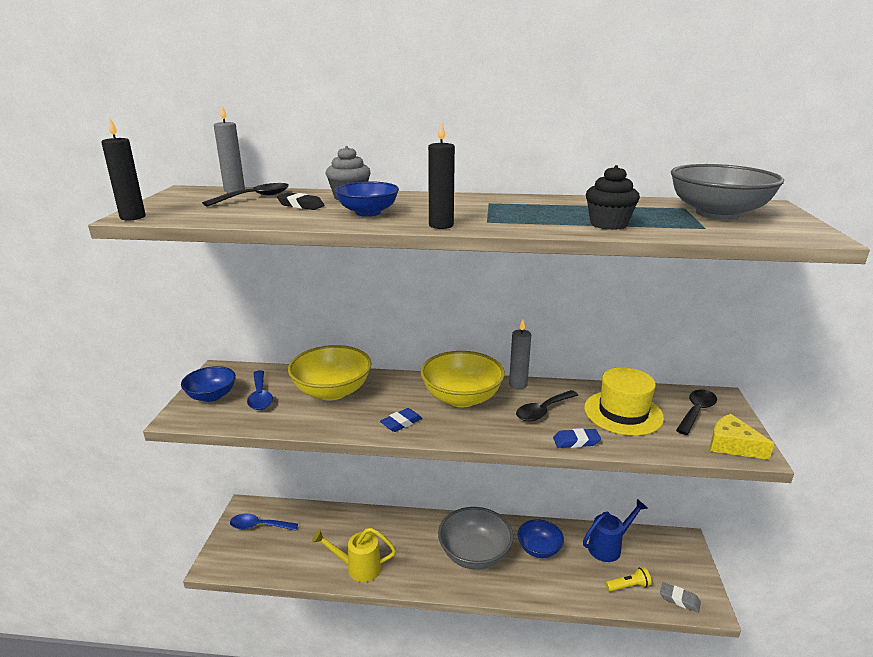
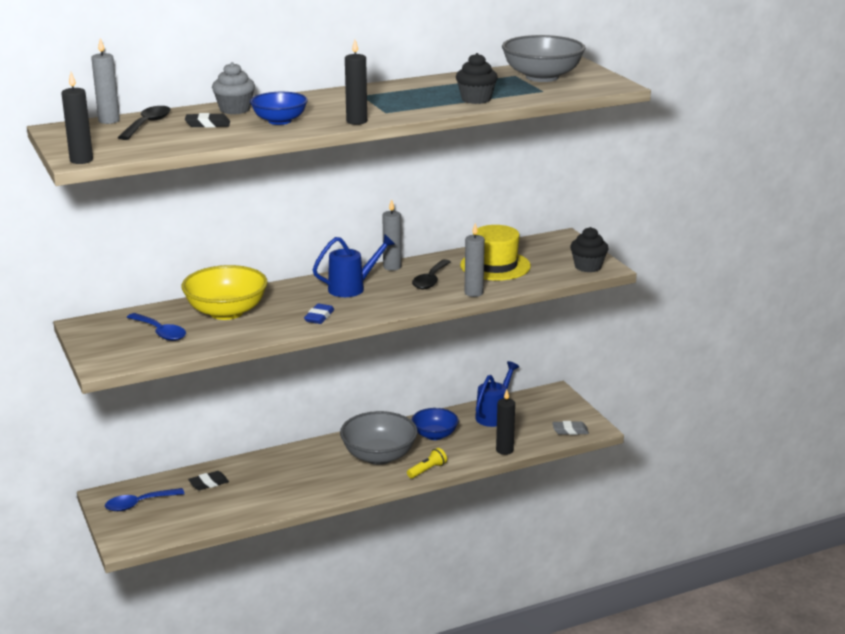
camera: 30 degrees left, 0 degrees up
(211, 396) = (109, 344): blue bowl -> none
(322, 526) = (208, 483): none -> black eraser
(358, 568) = (277, 499): yellow watering can -> none
(461, 398) = (352, 288): yellow bowl -> blue watering can
(576, 441) = (473, 293): blue eraser -> grey candle
(596, 597) = (504, 450): none -> black candle
(628, 586) = (526, 435): yellow flashlight -> yellow flashlight (427, 470)
(696, 412) = (550, 251): black spoon -> none
(732, 445) = (588, 267): yellow cheese -> black cupcake

